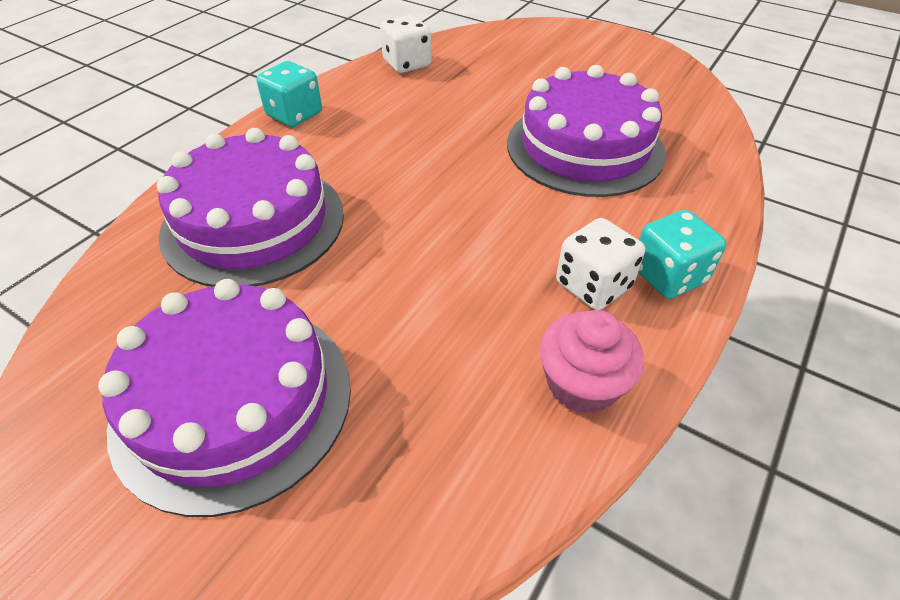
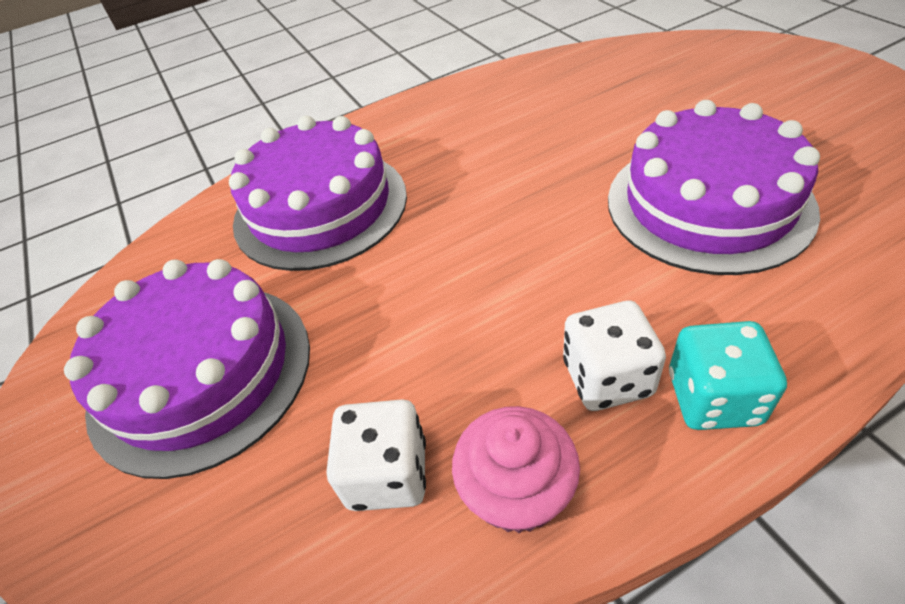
camera: 35 degrees right, 0 degrees up
(294, 115) = (420, 107): turquoise dice -> none
(407, 64) = (562, 69): white dice -> white dice (387, 474)

